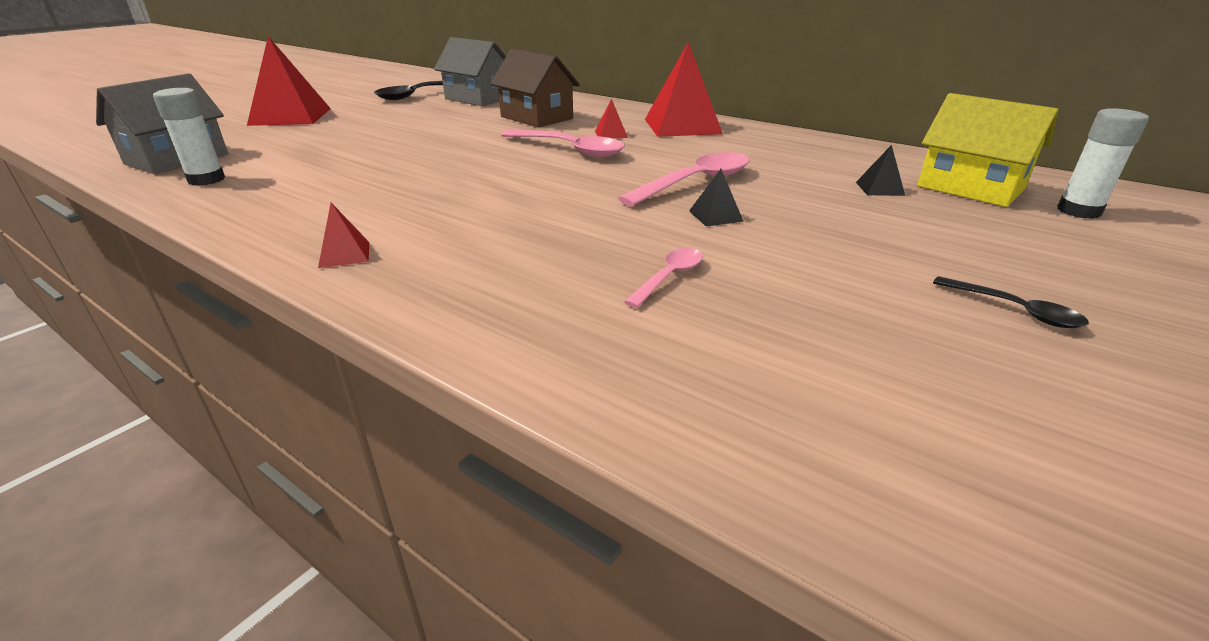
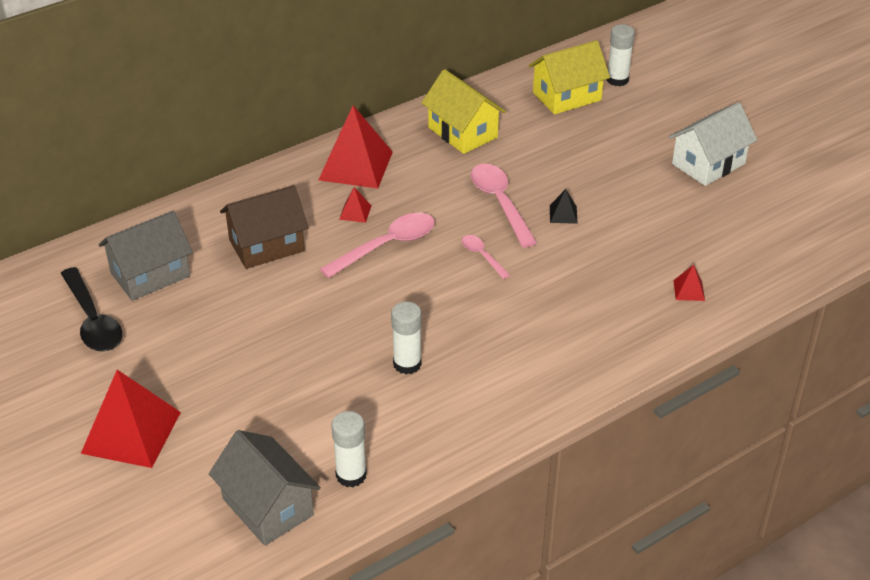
camera: 70 degrees left, 10 degrees up
(344, 254) = (554, 385): red pyramid -> red pyramid (689, 290)
(381, 179) = (407, 364): none -> white glue stick
(669, 277) = (637, 258): pink spoon -> pink spoon (482, 256)
(800, 152) = (463, 132): none -> yellow house
(879, 188) = (550, 131): black pyramid -> none
(1014, 310) = (708, 164): black spoon -> white house

